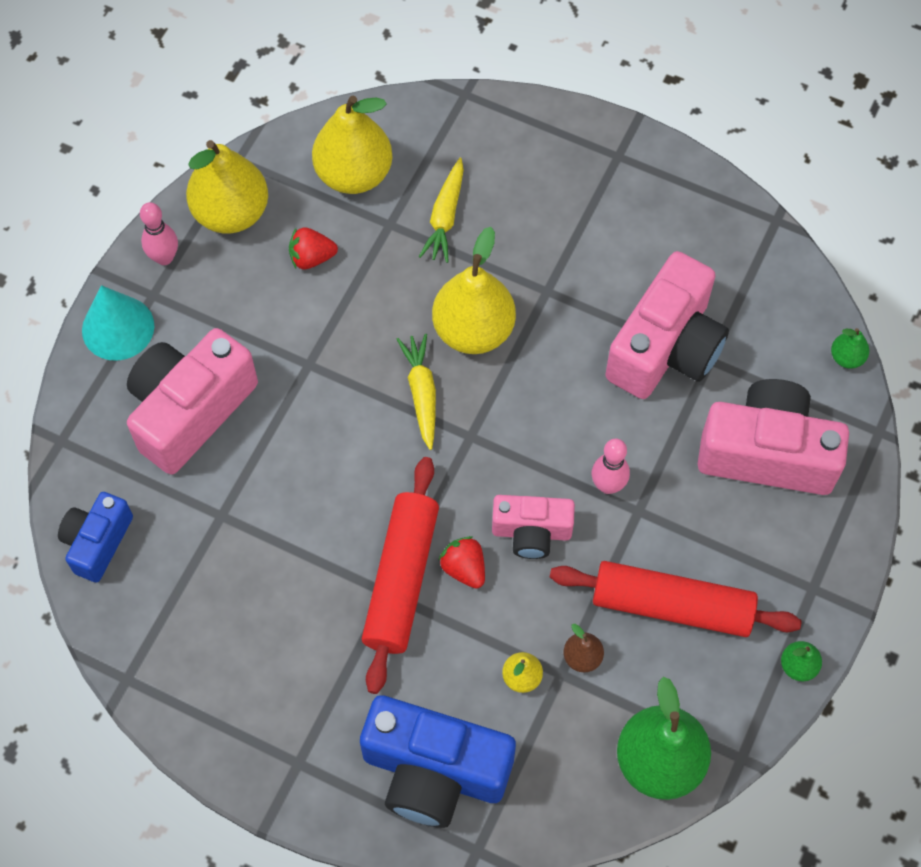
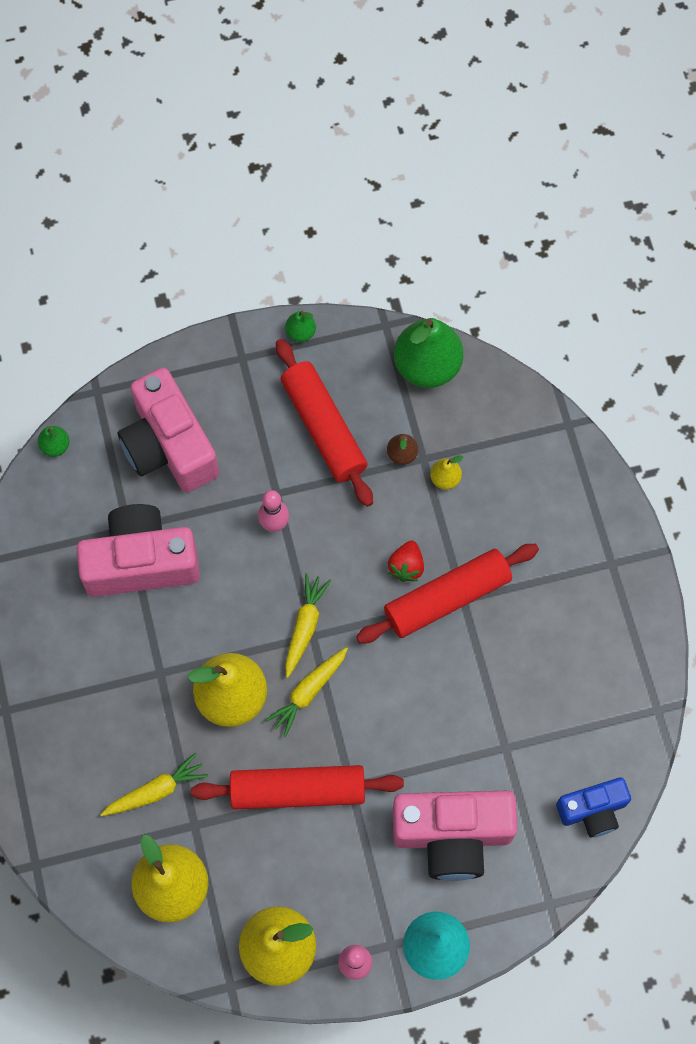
camera: 130 degrees left, 5 degrees up
(311, 258) = (267, 857): red strawberry -> none
(343, 320) = (298, 791): none -> red rolling pin
(434, 771) = (545, 483): blue camera -> none
(484, 436) = (305, 626): none -> yellow carrot
(531, 532) = (346, 545): pink camera -> none

